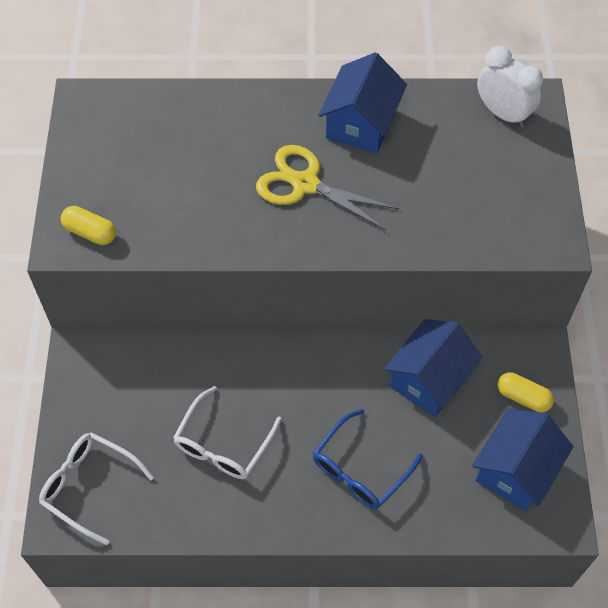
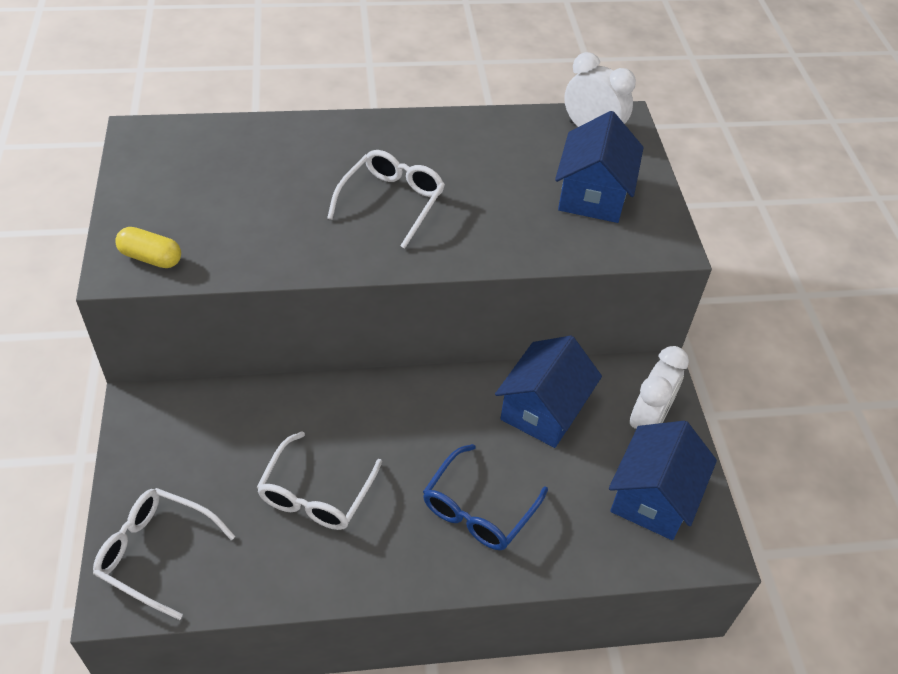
camera: 10 degrees left, 10 degrees down
(305, 184) = (392, 202): yellow scissors -> white glasses
(361, 124) = (446, 145): blue house -> blue house (593, 195)
(523, 397) = (648, 421): yellow capsule -> white clock

